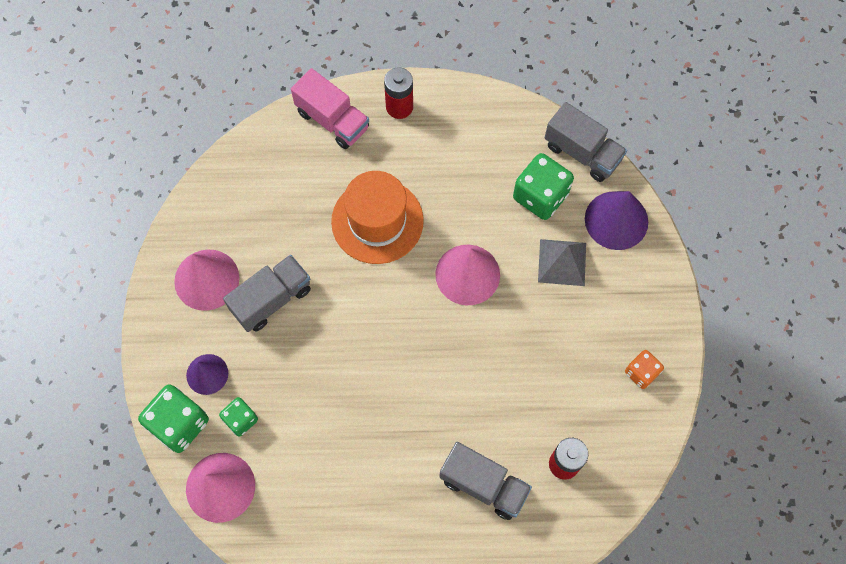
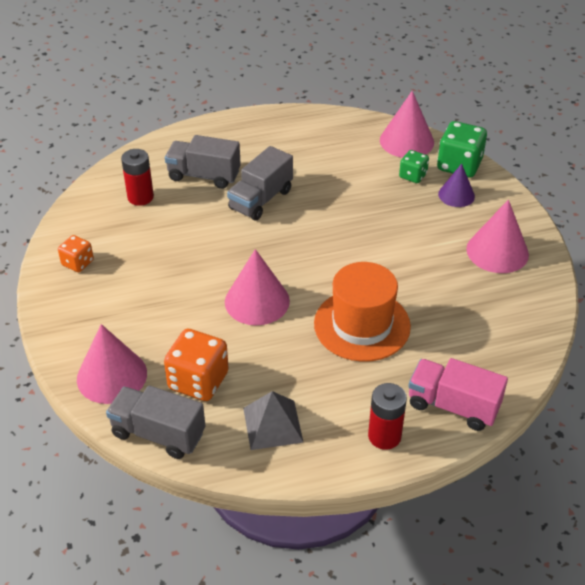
camera: 165 degrees right, 25 degrees down
(271, 299) = (431, 249): grey truck -> grey truck (261, 200)
(540, 196) = (198, 381): green dice -> orange dice
(562, 262) = (165, 329): grey pyramid -> grey pyramid (273, 425)
(616, 220) = (112, 376): purple cone -> pink cone

